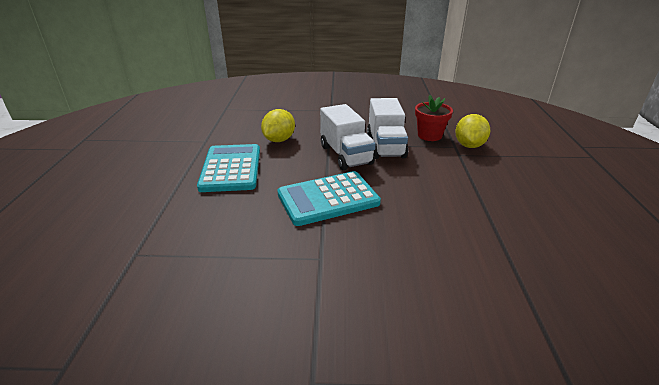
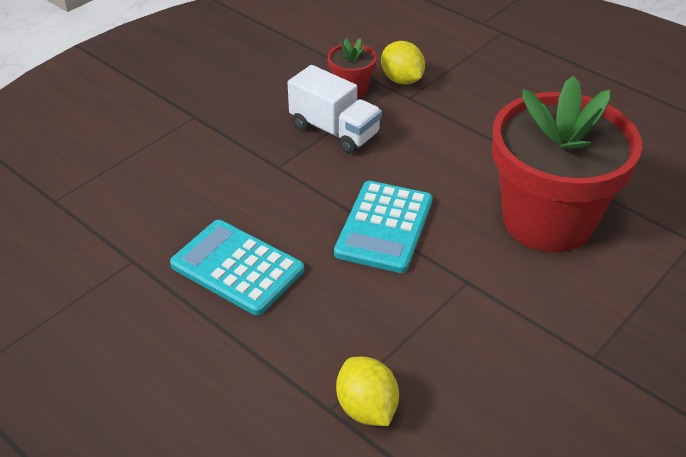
camera: 50 degrees left, 10 degrees up
(279, 140) = (216, 197): yellow lemon -> yellow lemon (366, 408)
(346, 155) = (317, 168): white truck -> none
(442, 268) = (547, 220): none -> red flower pot

